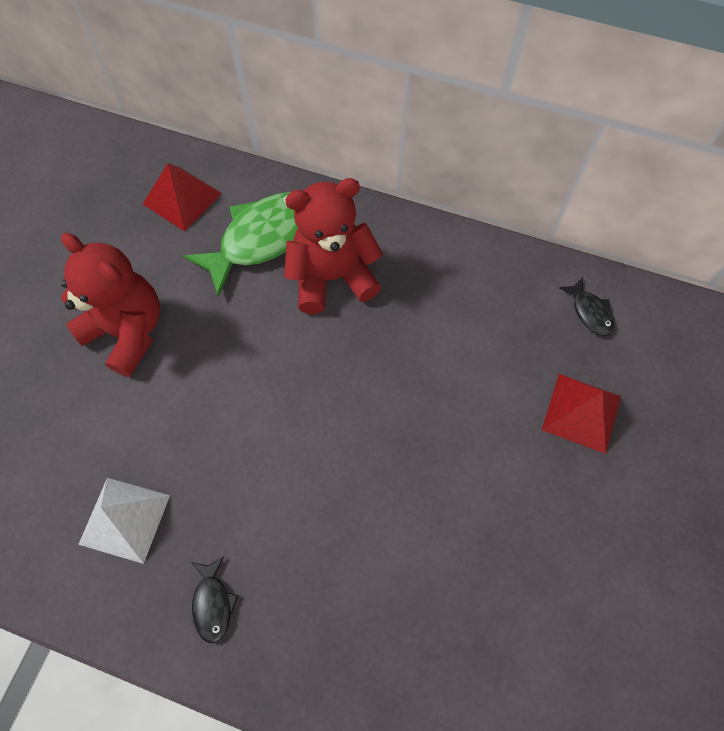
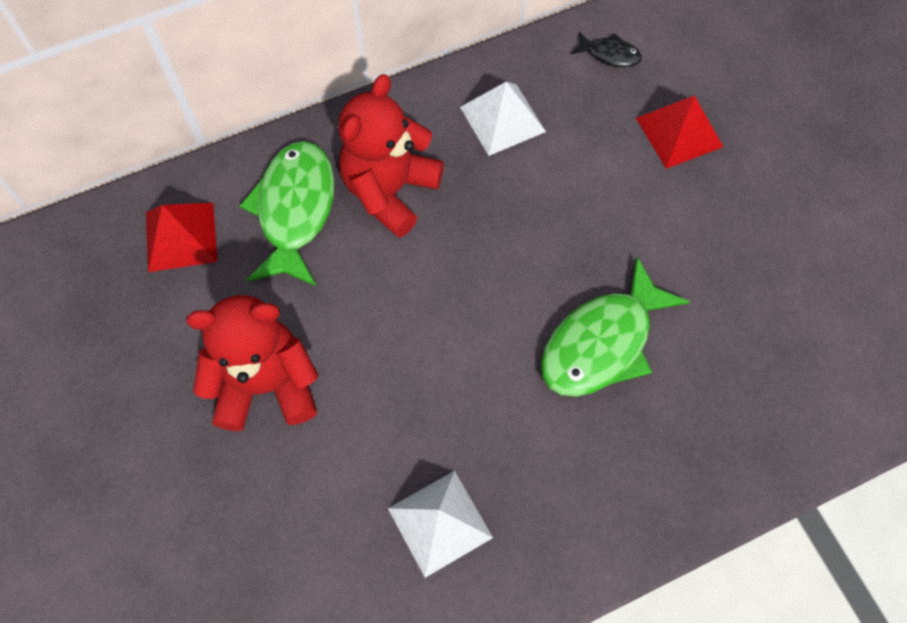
camera: 45 degrees left, 0 degrees up
(213, 603) = (577, 509): black fish -> none
(356, 508) = (602, 342): none -> green fish
(459, 293) = (502, 119): none -> white pyramid

